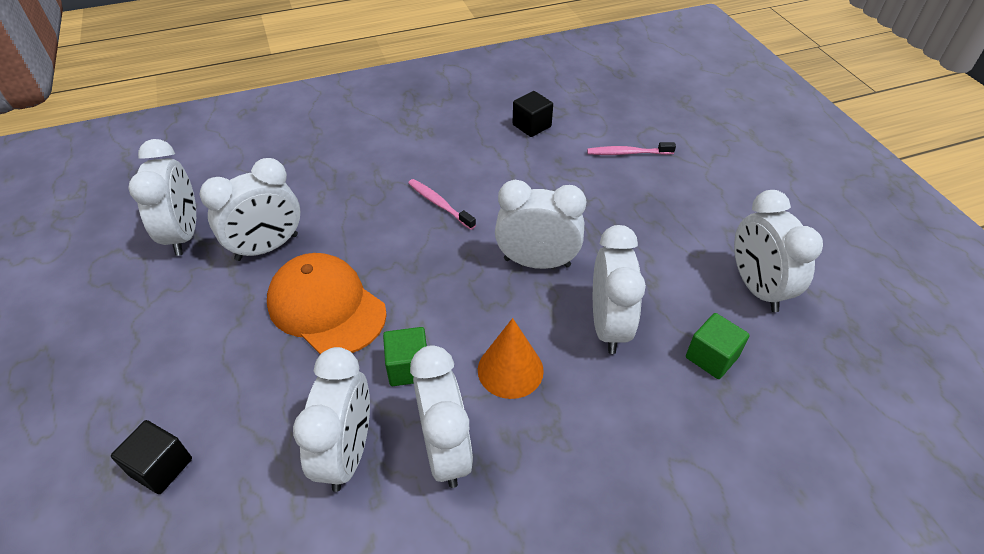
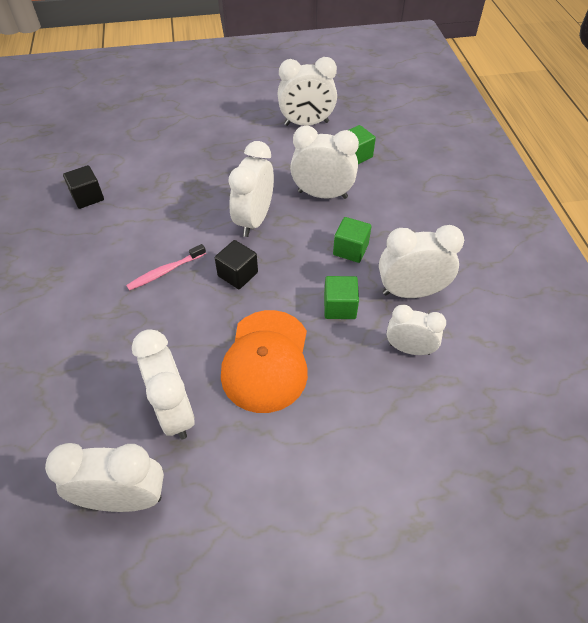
camera: 80 degrees left, 5 degrees up
(161, 467) = (414, 482): black cube -> black cube (238, 274)
(326, 307) = (266, 360): orange cap -> orange cap turned 45 degrees counterclockwise
(347, 453) = (409, 349): white clock -> white clock, size x0.67
(510, 370) = (350, 249): orange cone -> green cube
(627, 153) = (153, 149): pink toothbrush -> none

